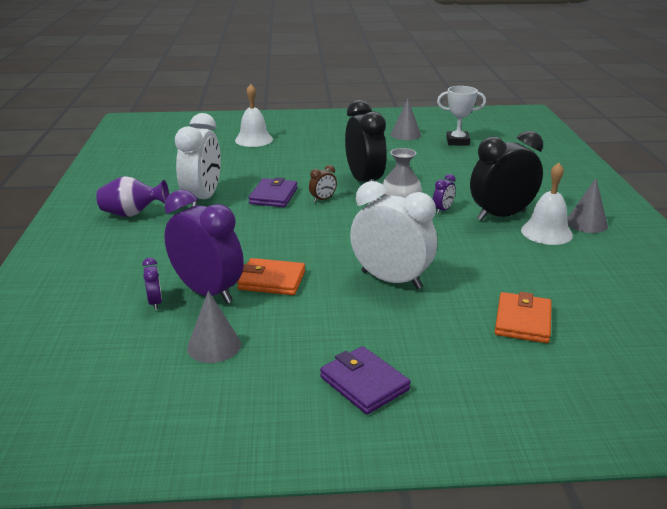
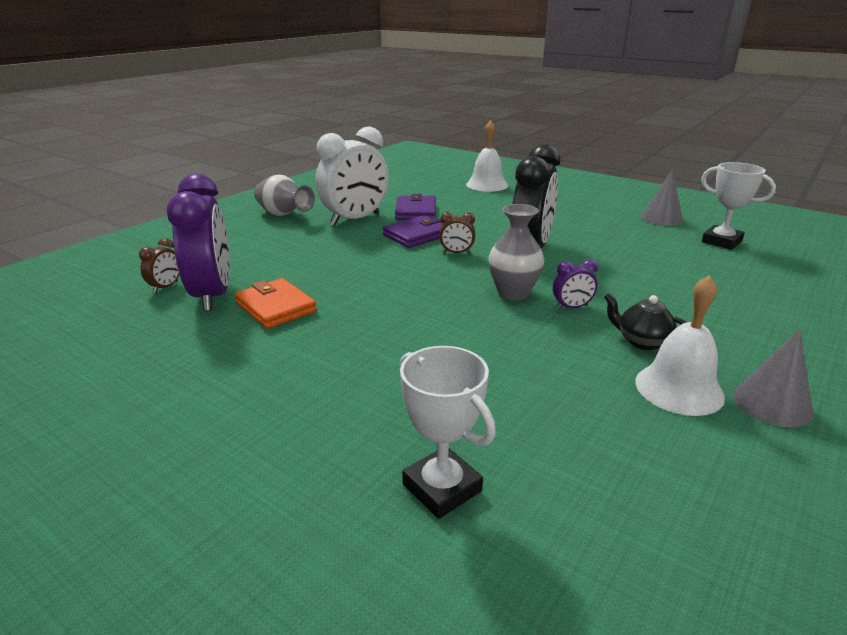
camera: 40 degrees right, 0 degrees up
(132, 214) = (283, 215): purple vase -> grey vase
(155, 302) = (166, 287): purple clock -> brown clock
(214, 346) = (129, 342): grey cone -> none
(364, 383) = (153, 452): purple wallet -> purple wallet (416, 211)
(391, 280) = (379, 357): white clock -> none
(501, 215) = (642, 342): black clock -> black teapot
(523, 321) = (442, 488): orange wallet -> white trophy

